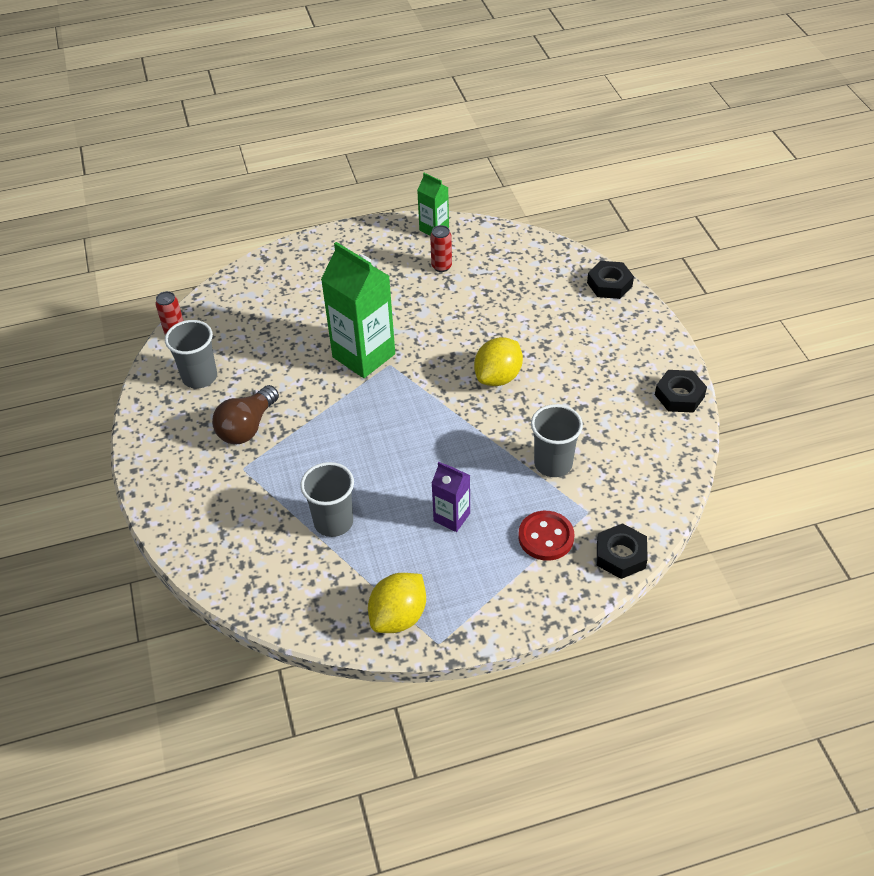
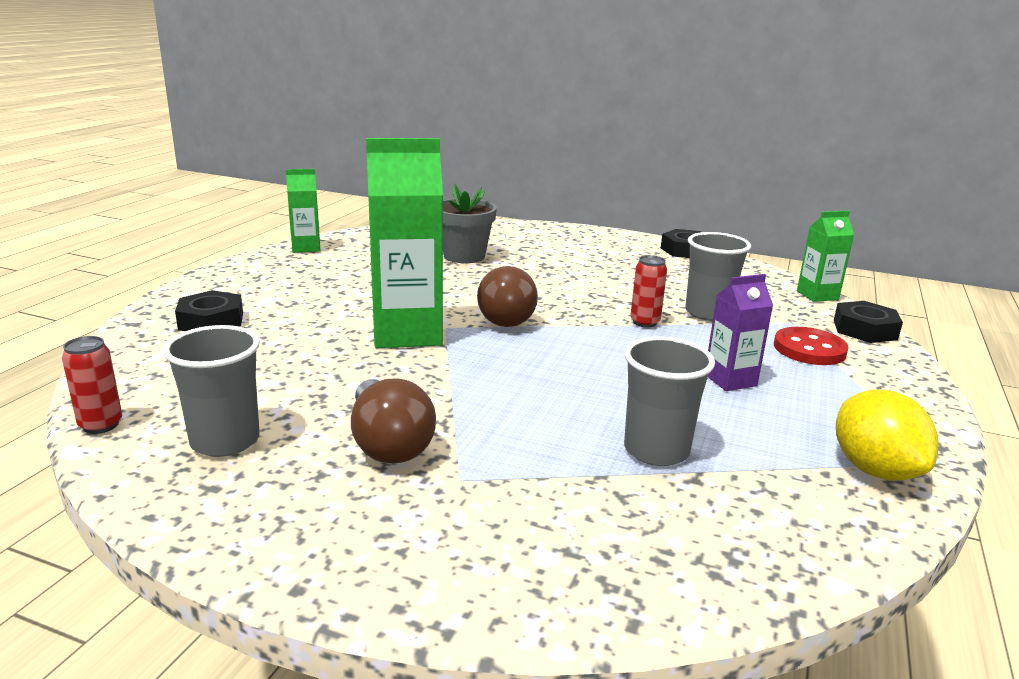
camera: 55 degrees left, 25 degrees down
(432, 378) = (505, 317): none -> brown light bulb
(441, 266) = (361, 262): red can -> red can (644, 322)
(498, 377) = (555, 293): yellow lemon -> none
(511, 299) = (464, 256): none -> grey flower pot
(609, 284) = (517, 226): black nut -> black nut (211, 321)
(666, 507) = (817, 295): none -> green carton

